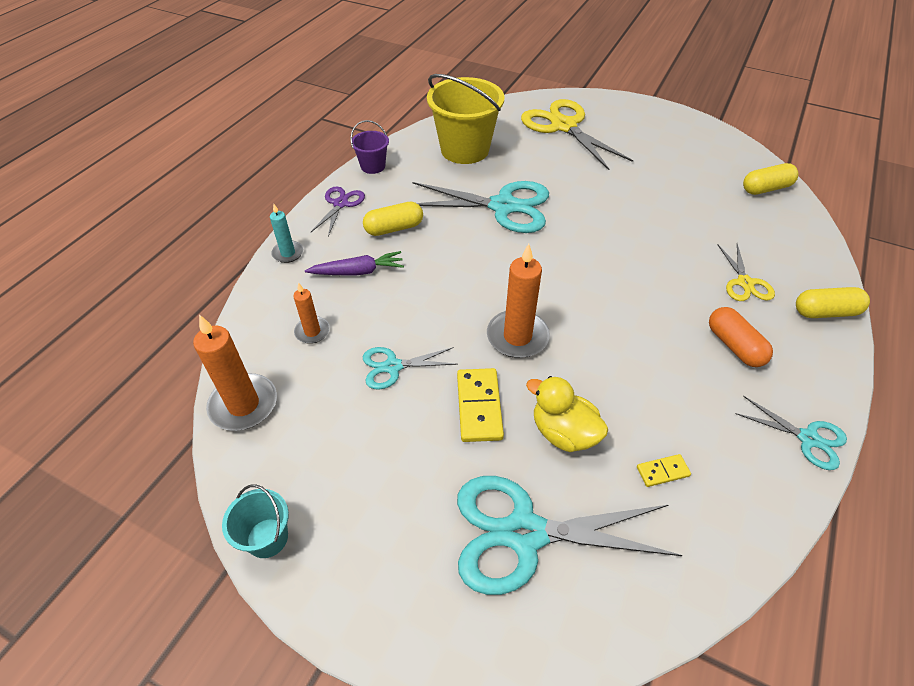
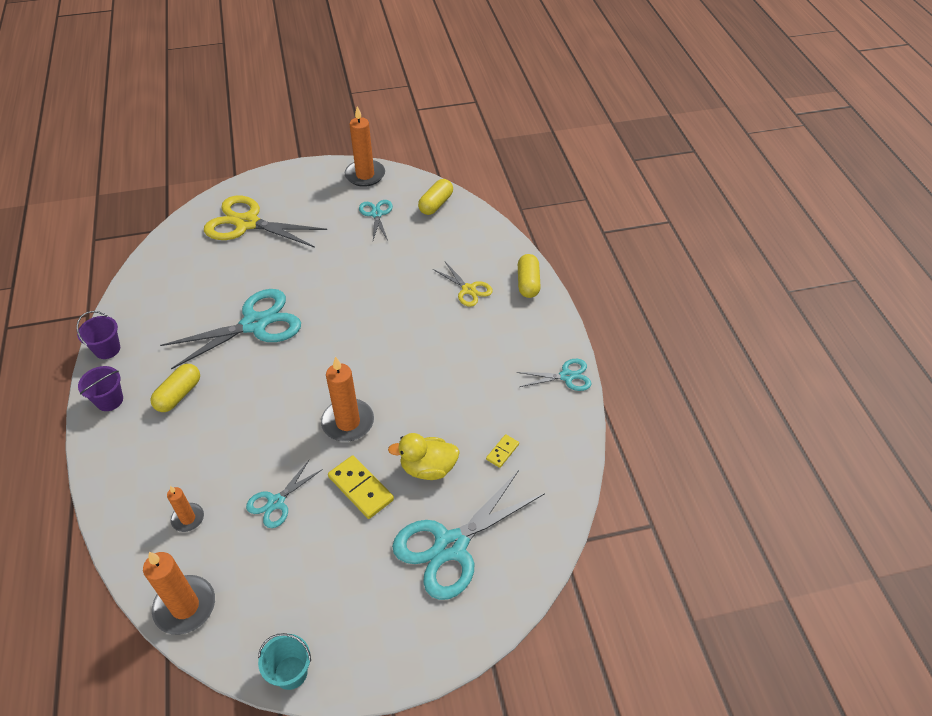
camera: 40 degrees left, 0 degrees up
(288, 253) = (103, 471): turquoise candle -> none
(340, 204) = (109, 400): purple scissors -> purple bucket
(358, 272) = (181, 449): purple carrot -> none
(465, 150) = (179, 289): yellow bucket -> none
(693, 170) = (376, 214): none -> turquoise scissors
(707, 134) = (365, 175): none -> orange candle
(734, 346) = (490, 340): orange capsule -> none
(825, 312) = (528, 283): yellow capsule -> yellow capsule turned 45 degrees counterclockwise

